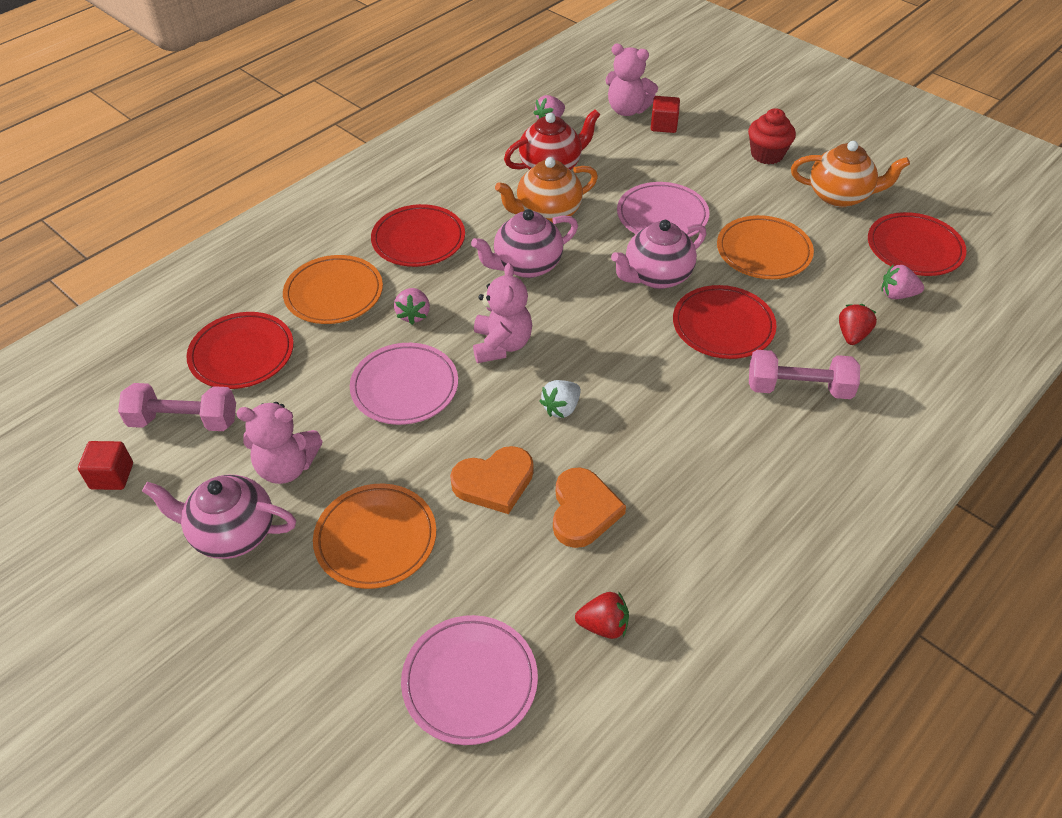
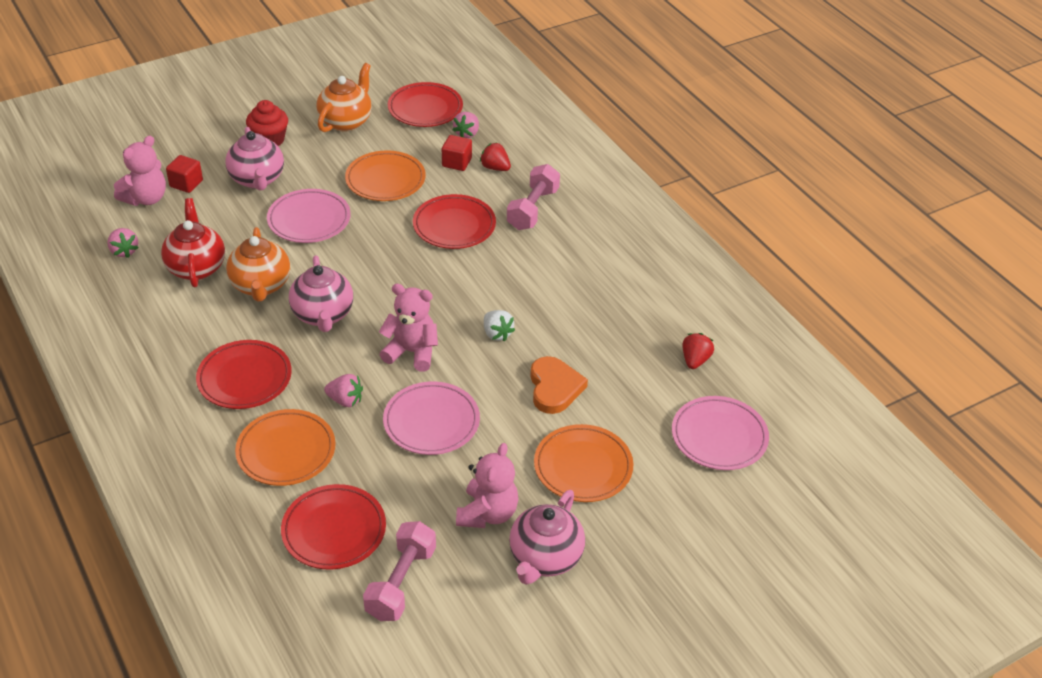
camera: 75 degrees left, 5 degrees down
(112, 476) = (446, 643): red cube -> red cube (456, 162)
(583, 511) = (599, 346): orange heart -> none
(656, 276) = (380, 244): pink teapot -> pink teapot (257, 179)

